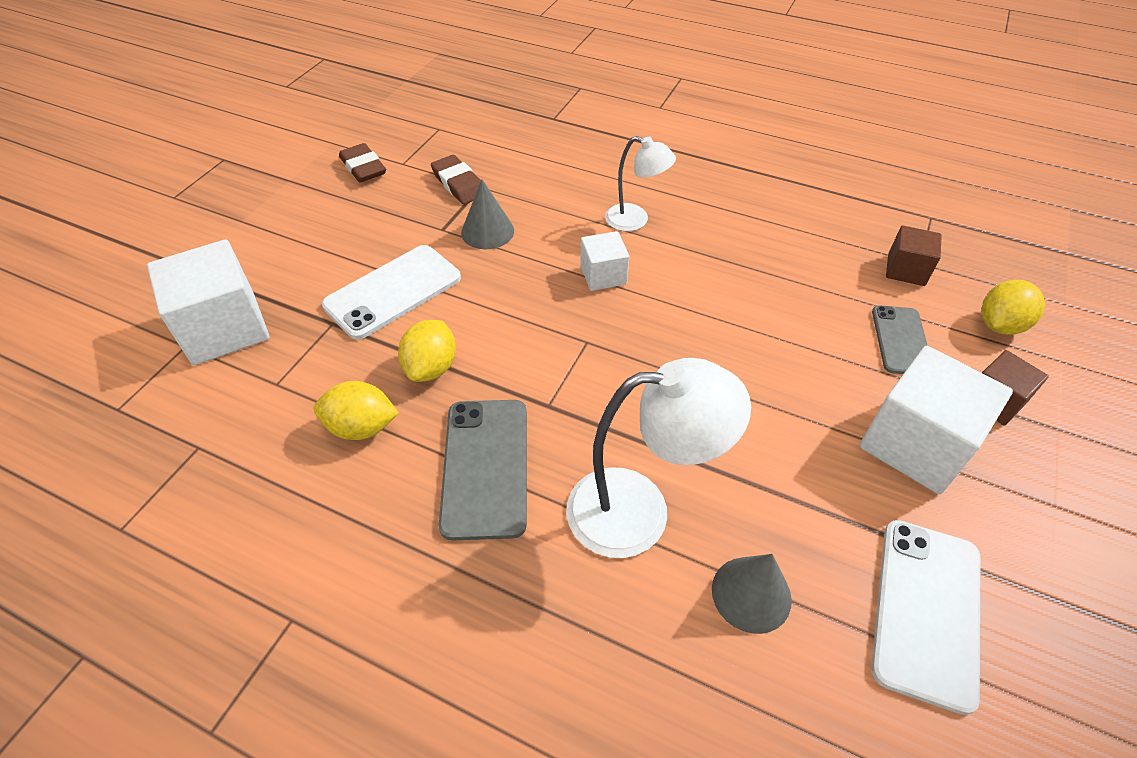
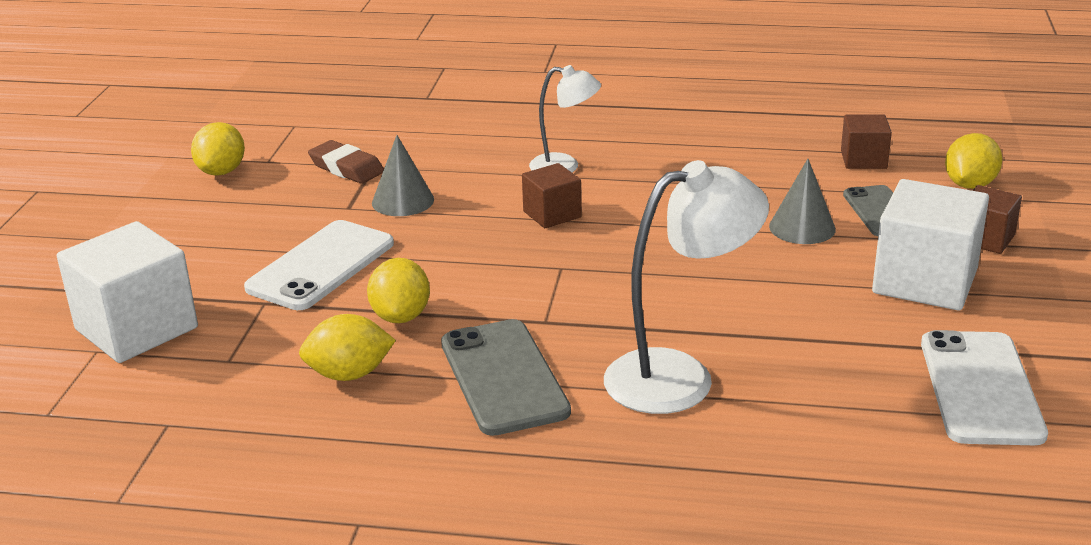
camera: 15 degrees left, 20 degrees down
(363, 167) = (222, 171): brown eraser -> yellow lemon
(603, 275) = (552, 214): white cube -> brown cube
(751, 594) = (816, 410): grey cone -> grey cone (802, 227)

